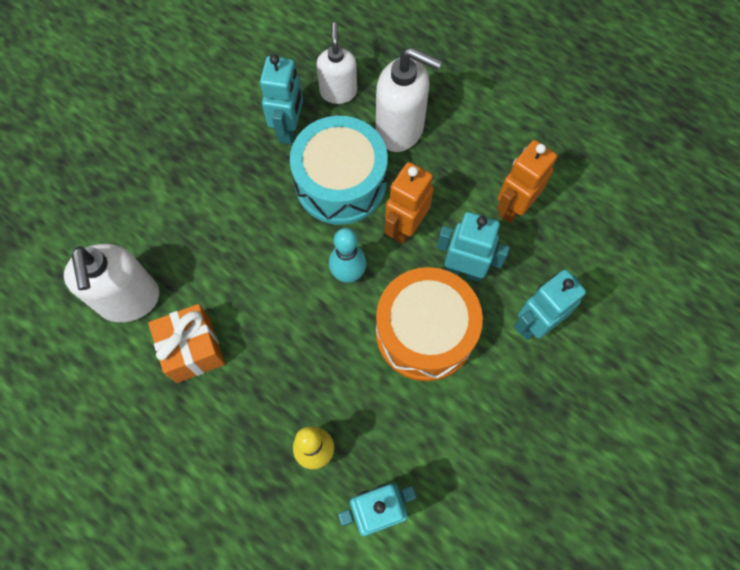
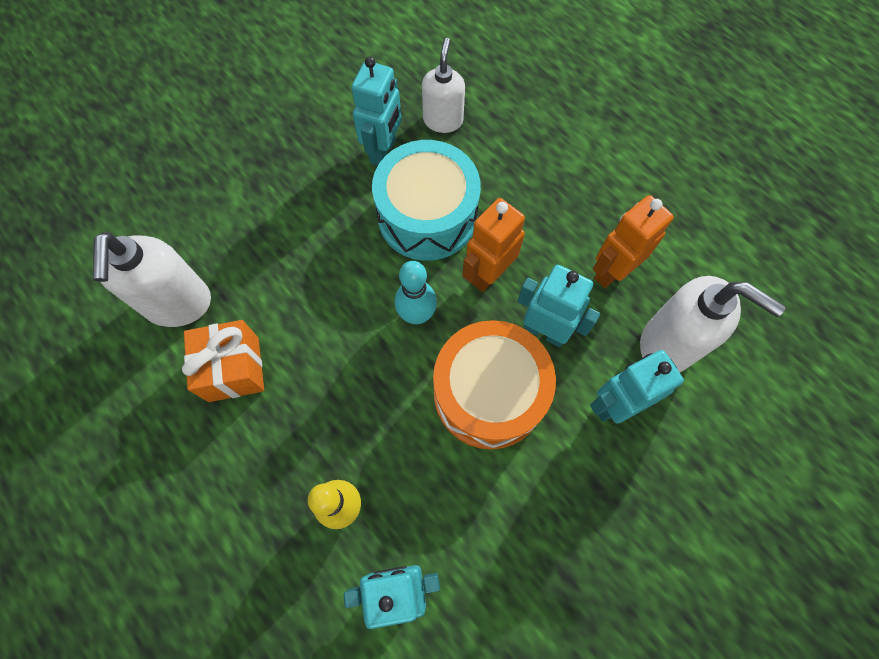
camera: 10 degrees right, 0 degrees up
(400, 129) = (502, 169): white soap dispenser -> white soap dispenser (668, 344)

